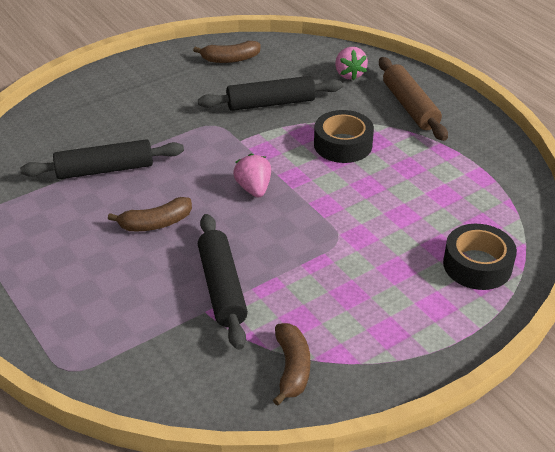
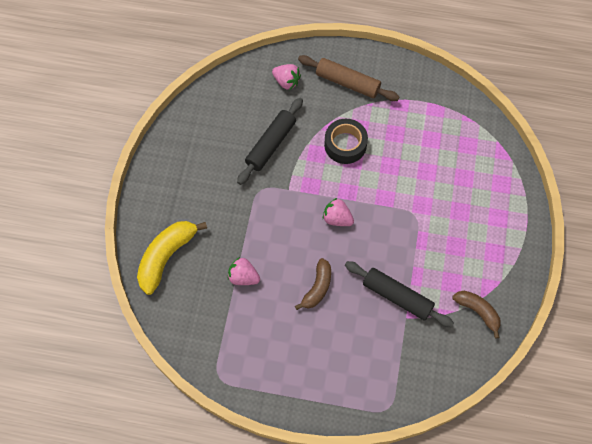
camera: 45 degrees left, 25 degrees up
(67, 115) = (166, 257): none -> yellow banana
(105, 170) = (243, 277): black rolling pin -> pink strawberry
(230, 59) = (203, 126): brown banana -> none
(477, 265) = (490, 175): black tape -> none

